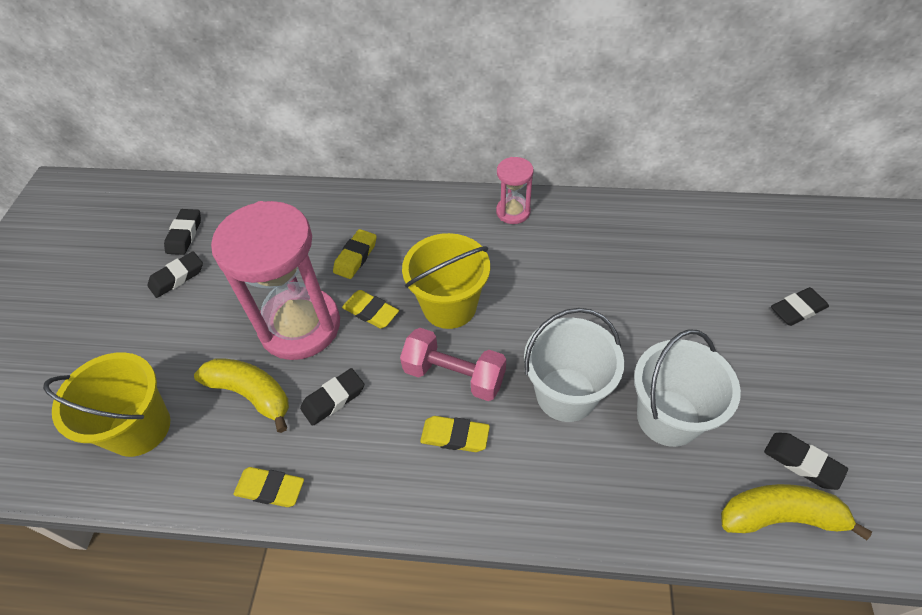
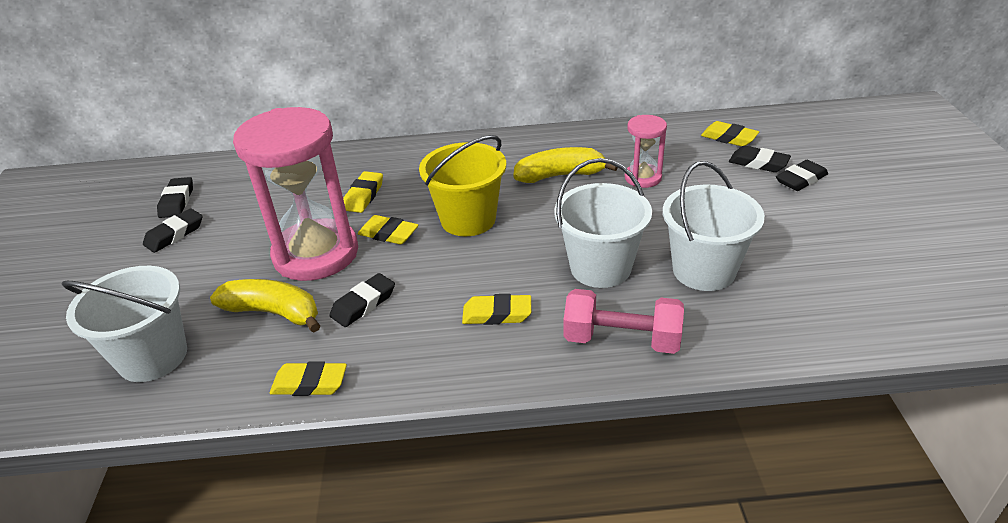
camera: 10 degrees left, 15 degrees down
(139, 428) = (153, 357): yellow bucket -> white bucket
(454, 375) = (485, 269): pink dumbbell -> pink dumbbell (621, 340)
(513, 212) = (515, 145): pink hourglass -> pink hourglass (643, 178)
(734, 237) = (729, 138): none -> yellow eraser
(780, 516) = (830, 325): yellow banana -> yellow banana (560, 175)
(802, 462) = (838, 284): black eraser -> black eraser (758, 163)

